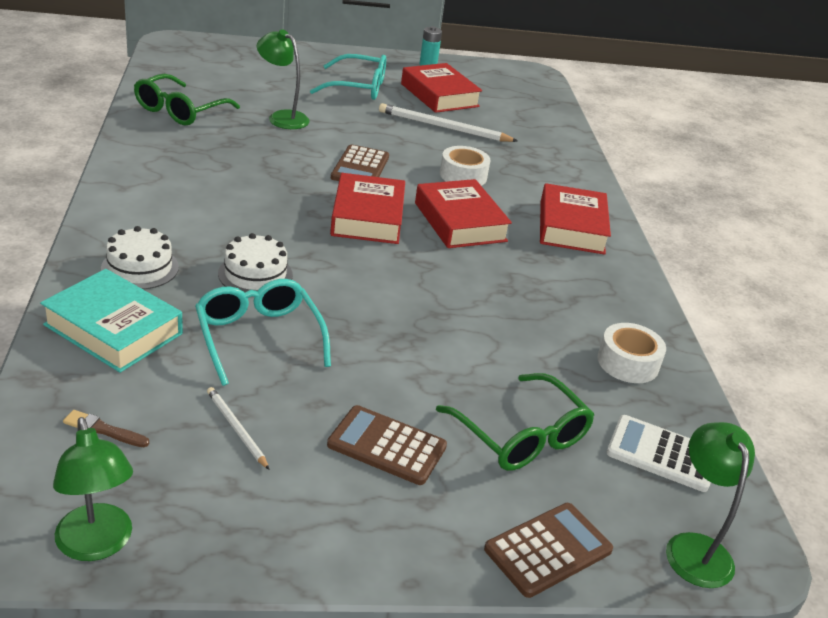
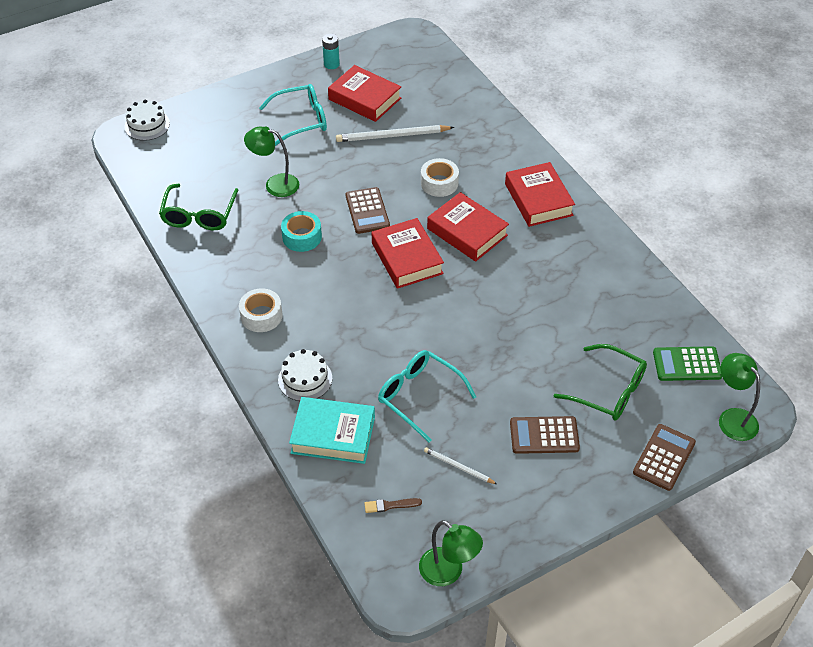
camera: 20 degrees left, 15 degrees up
(255, 274) = (377, 347): white cake -> white cake (147, 125)
(267, 161) = (302, 237): none -> turquoise tape
(628, 363) = (635, 304): white tape -> white tape (261, 316)
(661, 454) = (687, 364): white calculator -> green calculator

